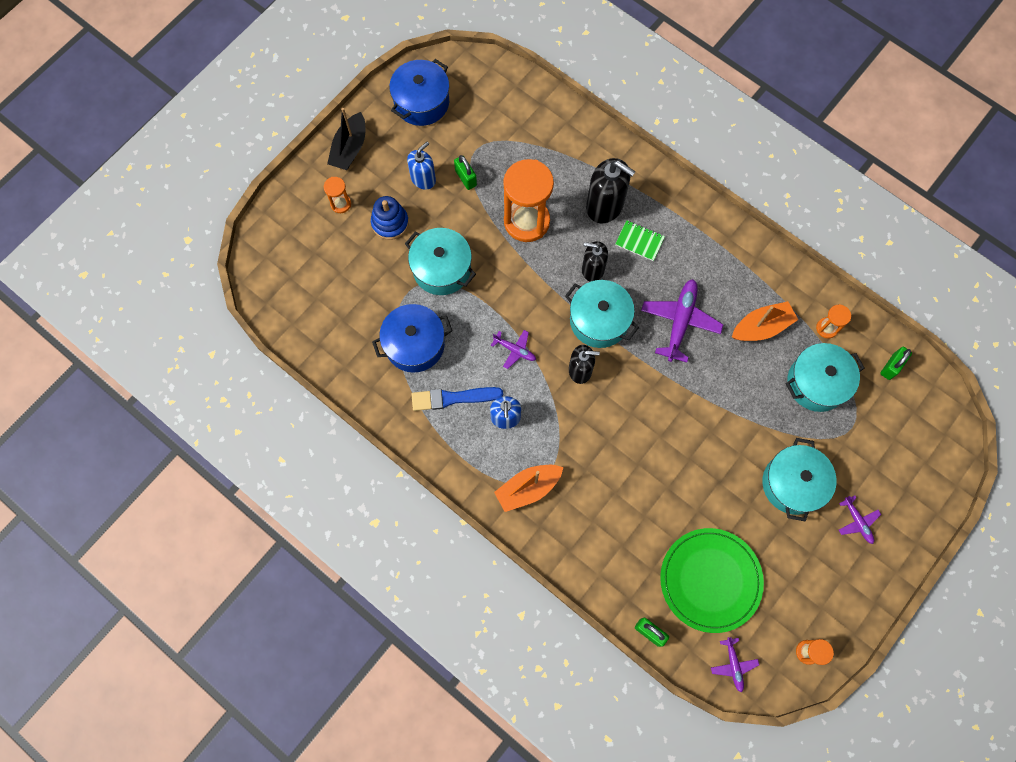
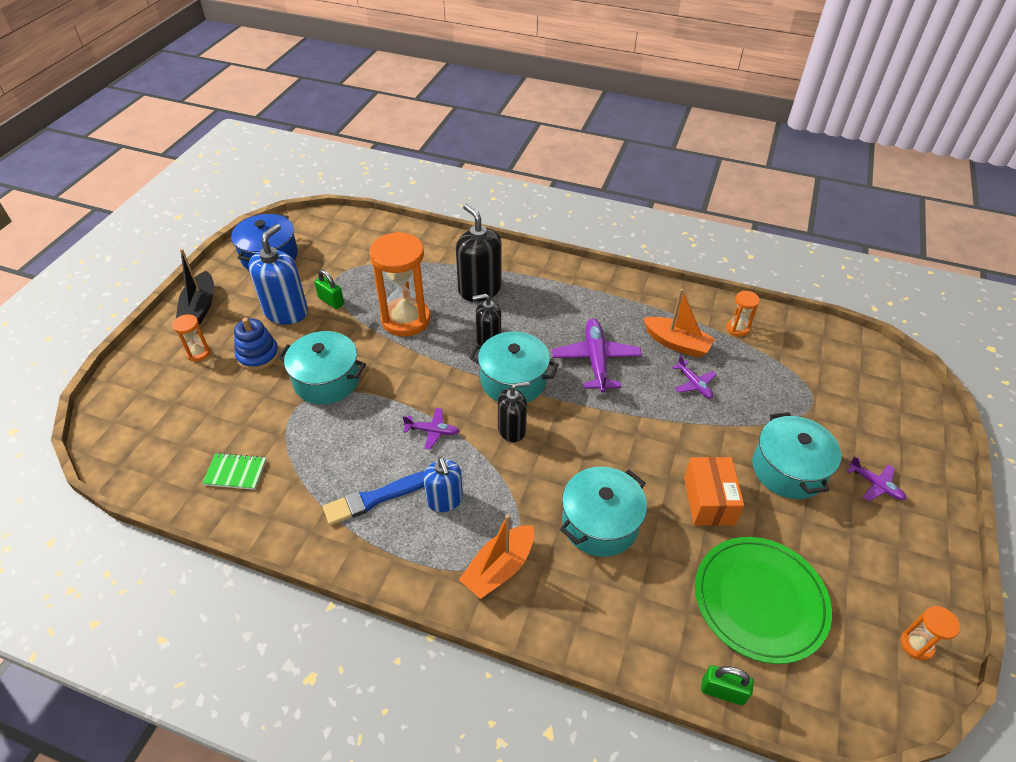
camera: 20 degrees left, 25 degrees down
(414, 344) = (314, 457): blue pot -> none
(423, 179) = (286, 312): blue soap dispenser -> blue soap dispenser, size x1.58
(605, 205) = (479, 289): black soap dispenser -> black soap dispenser turned 135 degrees counterclockwise
(639, 241) = (525, 308): green notebook -> green notebook (235, 472)
(712, 488) = (708, 501): none -> orange box
(733, 665) = (844, 695): purple plane -> purple plane (694, 384)
(761, 327) = (677, 343): orange boat -> orange boat turned 75 degrees clockwise
(816, 383) = (755, 374): turquoise pot -> turquoise pot (600, 523)
(891, 366) = (814, 342): green padlock -> none

